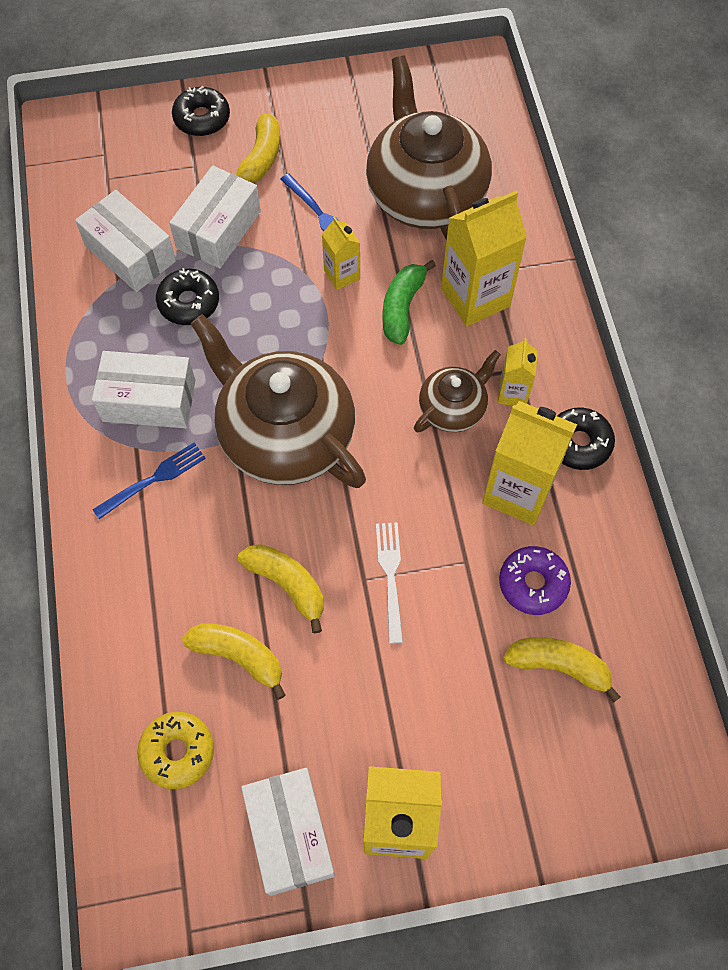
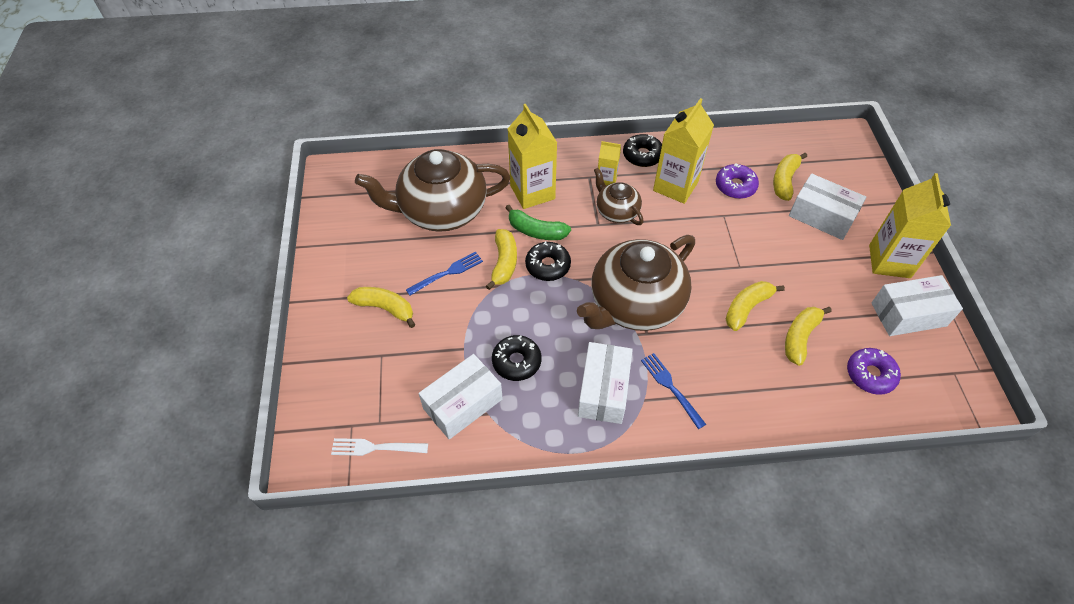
camera: 85 degrees left, 10 degrees down
(177, 752) = (870, 374): yellow donut -> purple donut
(202, 118) = (332, 348): black donut -> black donut (548, 265)
(219, 230) = (450, 339): white box -> white box (821, 216)
(342, 275) = (504, 263): yellow carton -> yellow banana
(390, 576) = (736, 253): white fork -> white fork (376, 447)

